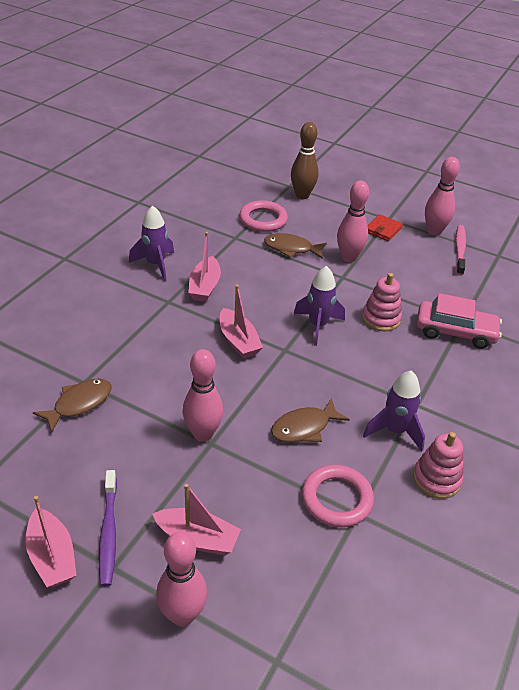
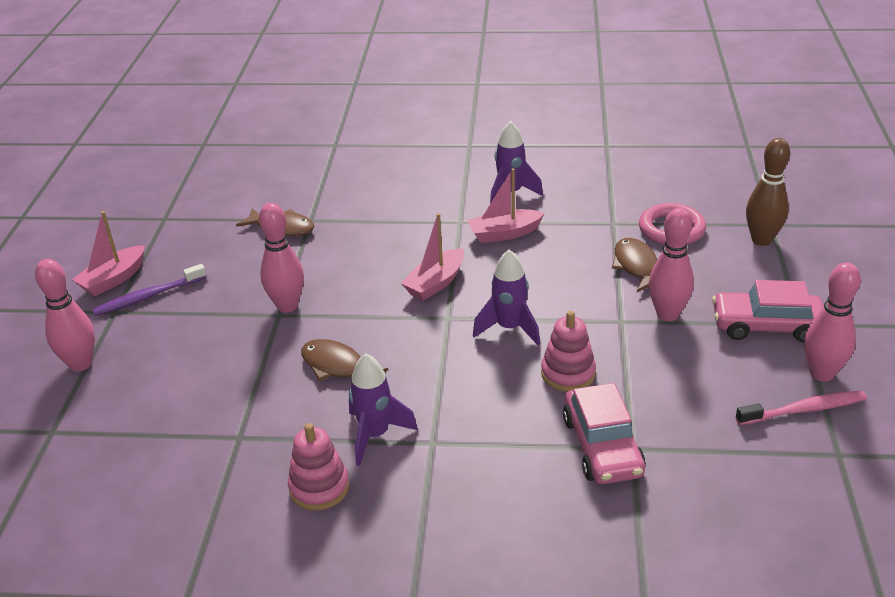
camera: 70 degrees right, 5 degrees down
(197, 538) = (162, 345): pink boat -> none
(337, 499) = (250, 417): pink ring -> none
(383, 230) = (766, 326): red wallet -> pink car

